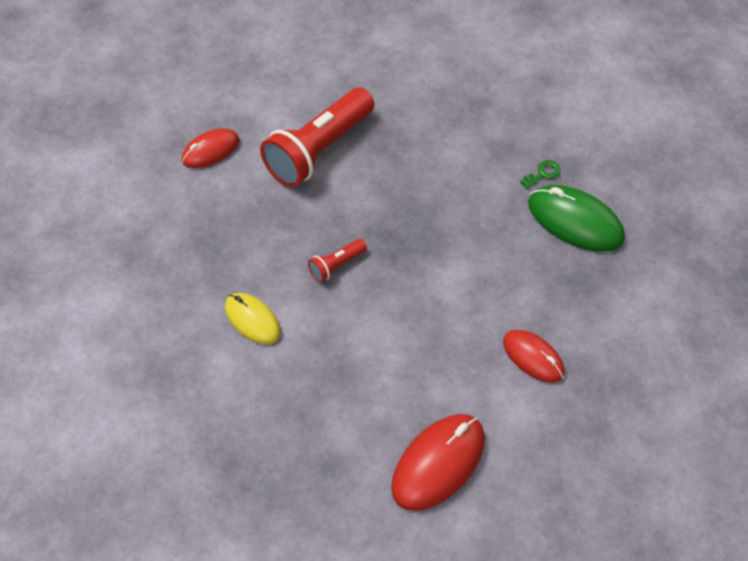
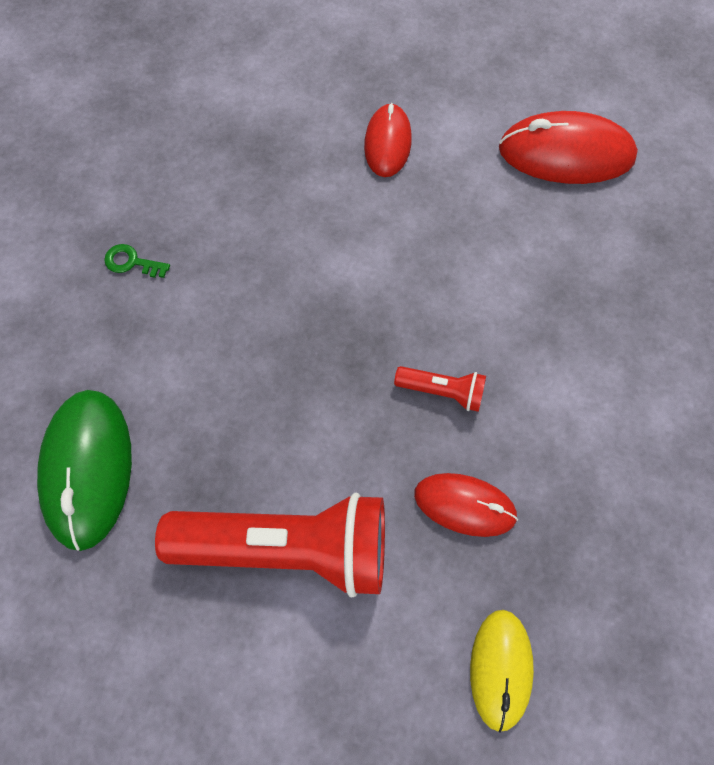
camera: 125 degrees left, 10 degrees up
(210, 150) = (405, 702): red mouse -> red mouse (464, 505)
(252, 320) = (589, 426): yellow mouse -> yellow mouse (500, 668)
(575, 221) = (181, 195): green mouse -> green mouse (87, 469)

